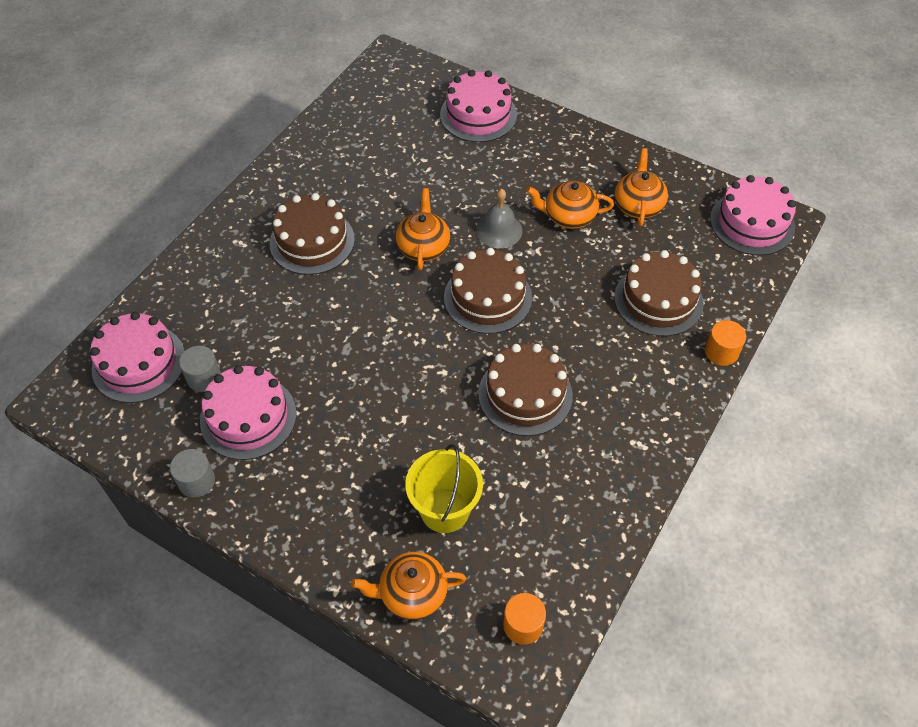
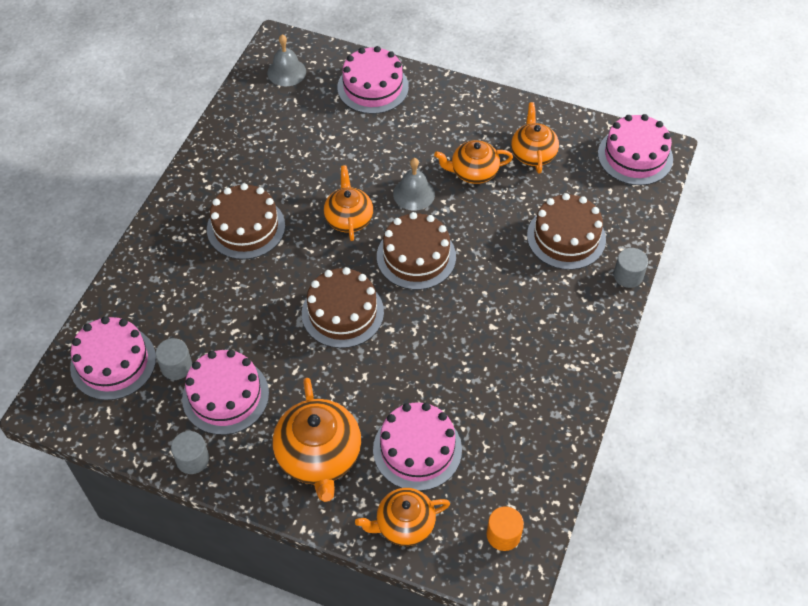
camera: 10 degrees left, 0 degrees up
(334, 500) = (319, 456): none -> orange teapot
(391, 88) = (286, 72): none -> grey bell
(445, 510) = (417, 449): yellow bucket -> pink cake
(525, 394) = (466, 338): brown cake -> brown cake (342, 312)
(721, 352) = (628, 276): orange cylinder -> grey cylinder

